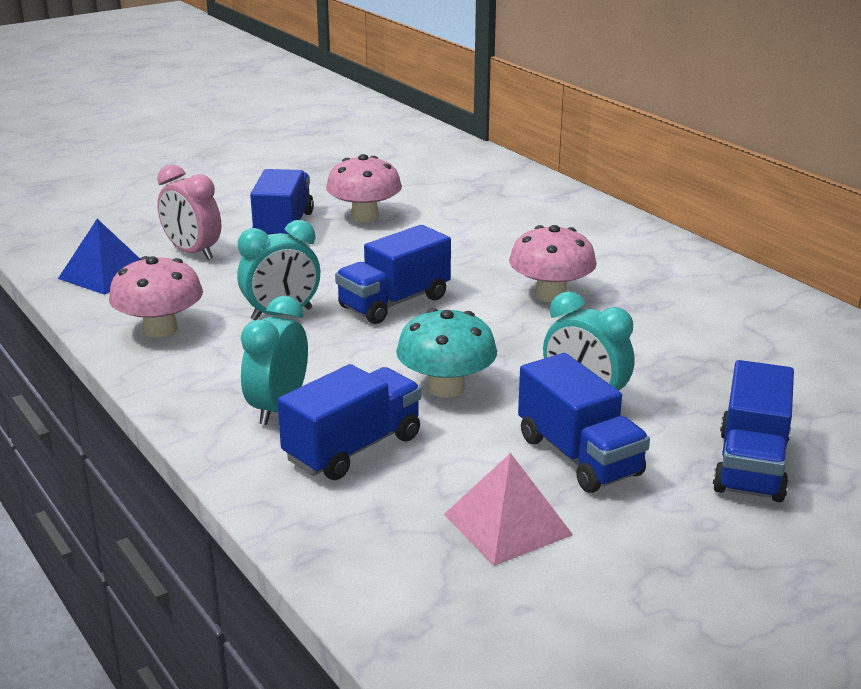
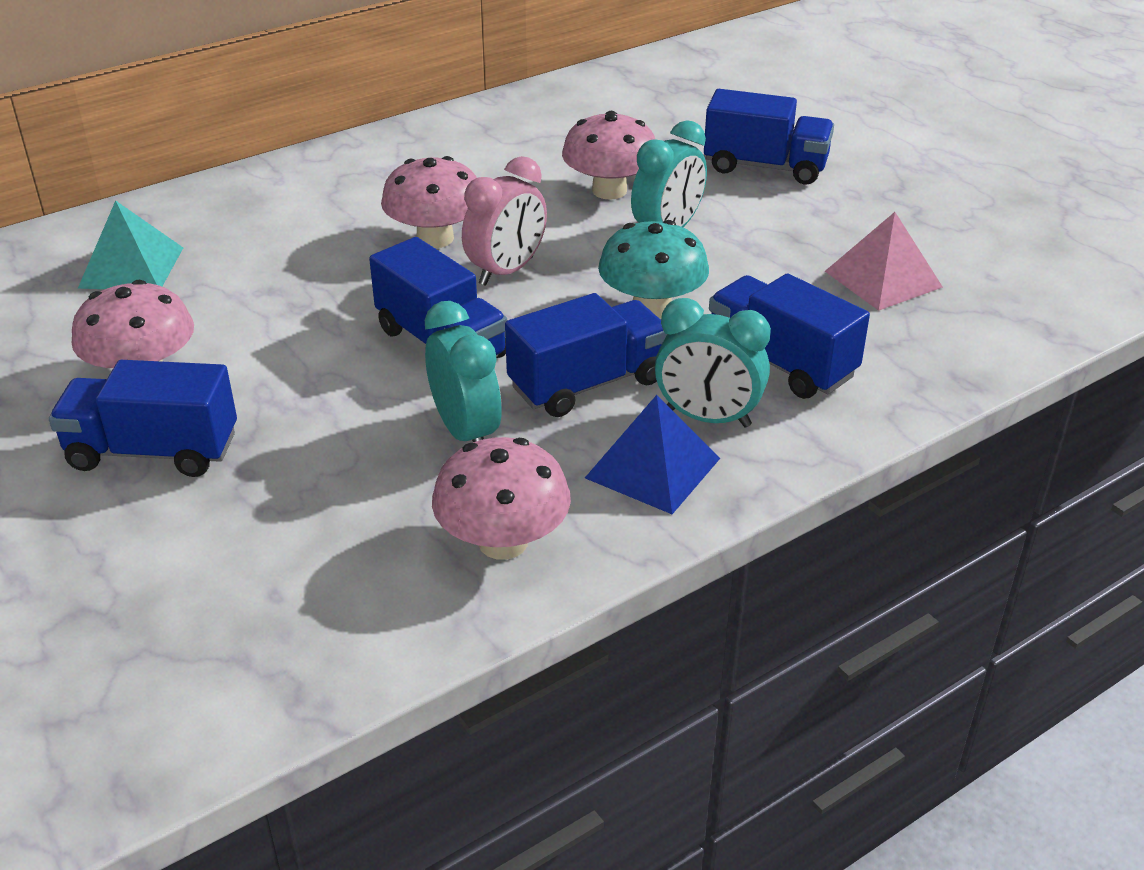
camera: 90 degrees left, 10 degrees up
(105, 274) = (292, 637): blue pyramid -> blue pyramid (653, 468)
(193, 252) = (228, 542): pink clock -> pink clock (506, 271)
(492, 201) = (131, 267): none -> turquoise pyramid
(579, 456) = (768, 240): blue truck -> blue truck (587, 384)
(660, 371) = (609, 190): none -> pink mushroom

